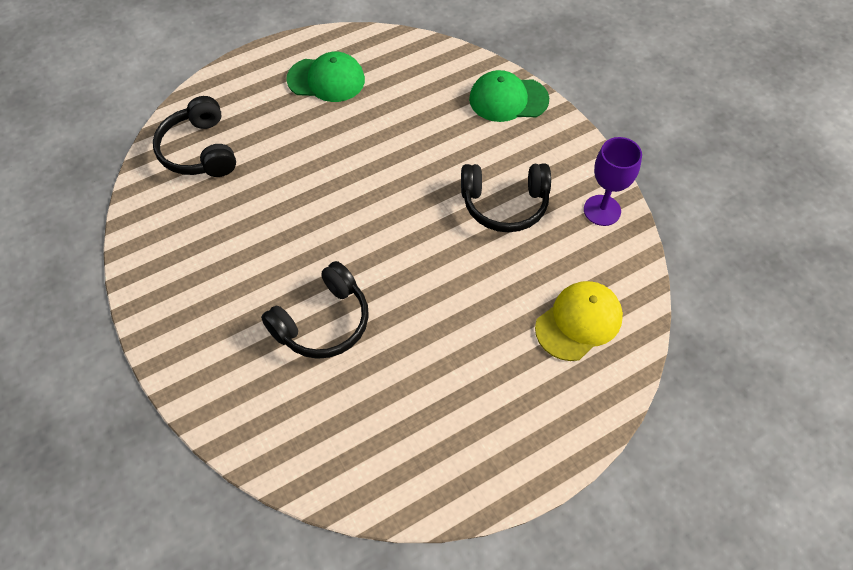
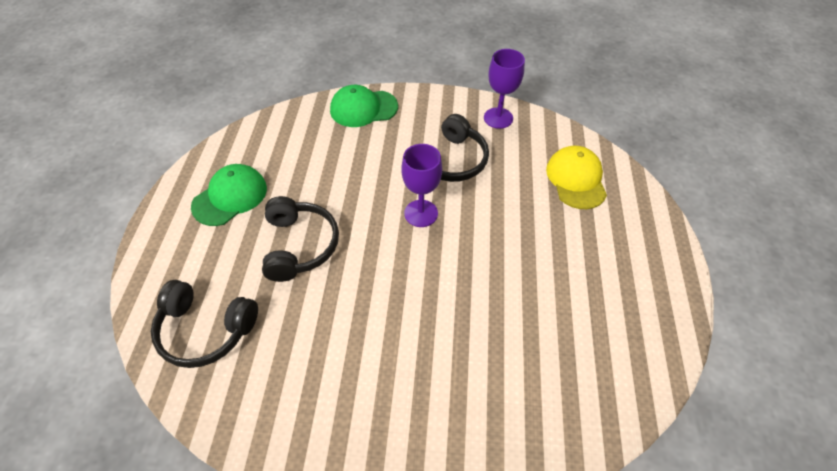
camera: 55 degrees left, 5 degrees down
(323, 322) = (467, 331): black headphones -> black headphones (299, 245)
(421, 217) = (421, 213): none -> purple goblet
(508, 99) = (363, 108): green cap -> green cap turned 45 degrees clockwise

